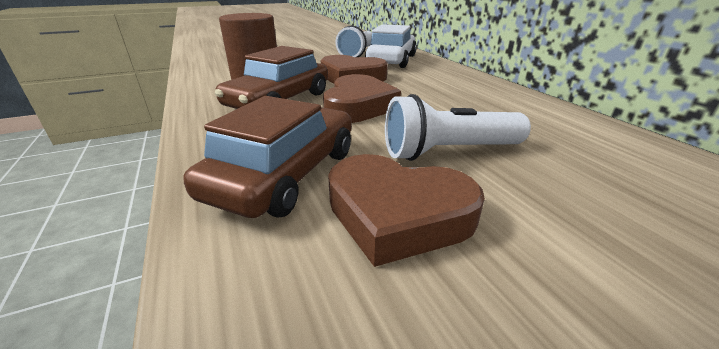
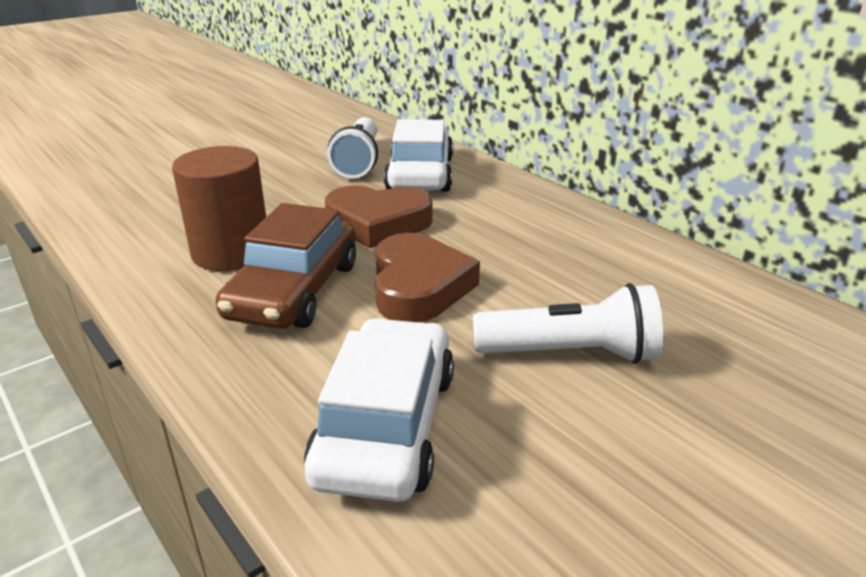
camera: 15 degrees left, 0 degrees up
(285, 173) = (386, 425): brown car -> white car
(397, 214) = (548, 459): brown heart -> none
(448, 152) = (570, 353): white flashlight -> white flashlight turned 150 degrees counterclockwise

